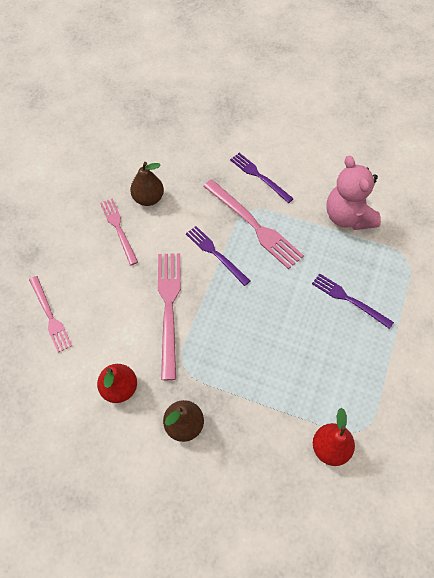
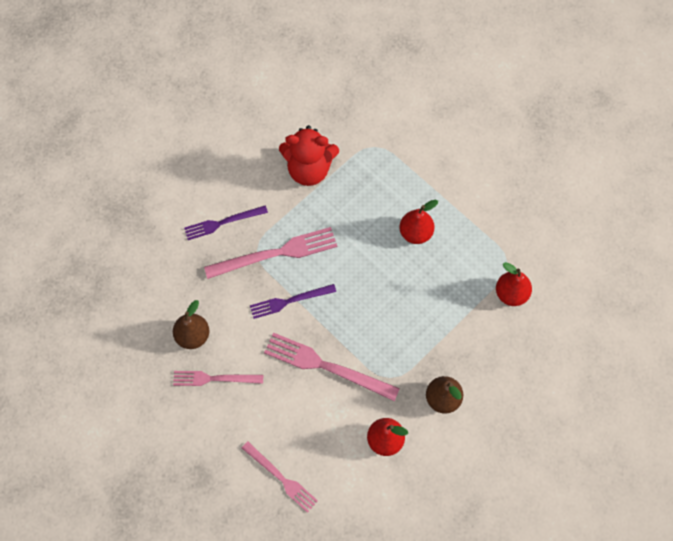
camera: 65 degrees left, 5 degrees up
(50, 316) = (281, 478): pink fork -> pink fork turned 45 degrees clockwise
(341, 329) = (415, 233): none -> red pear
(348, 217) = (309, 170): pink teddy bear -> red teddy bear
(349, 300) = (391, 213): purple fork -> none

